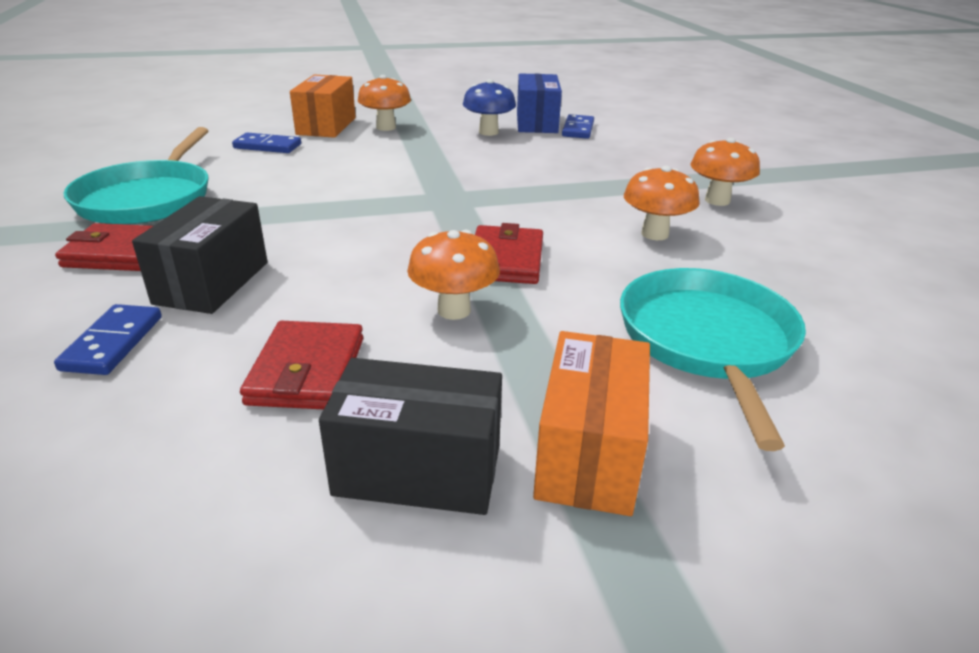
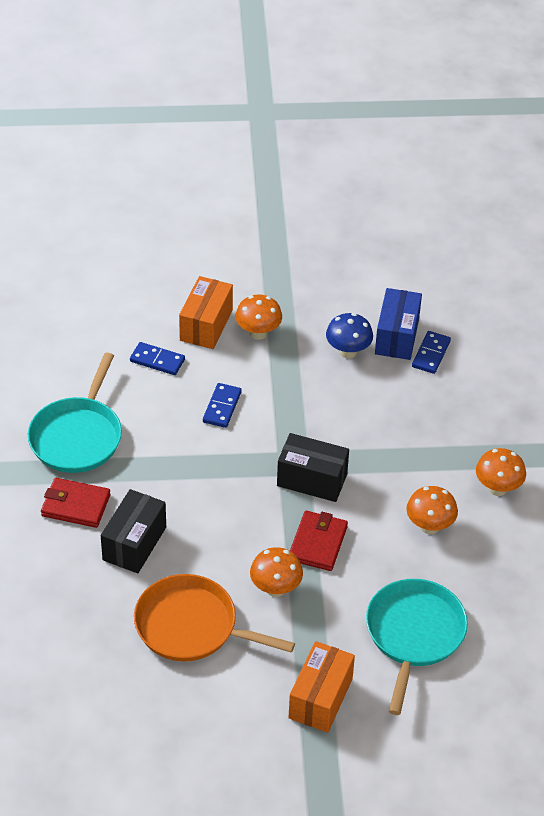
camera: 10 degrees right, 15 degrees up
(113, 343) = (89, 591): blue domino -> blue domino (222, 407)
(307, 371) = (191, 626): red wallet -> orange pan
(418, 470) = (240, 696): black box -> black box (312, 480)

